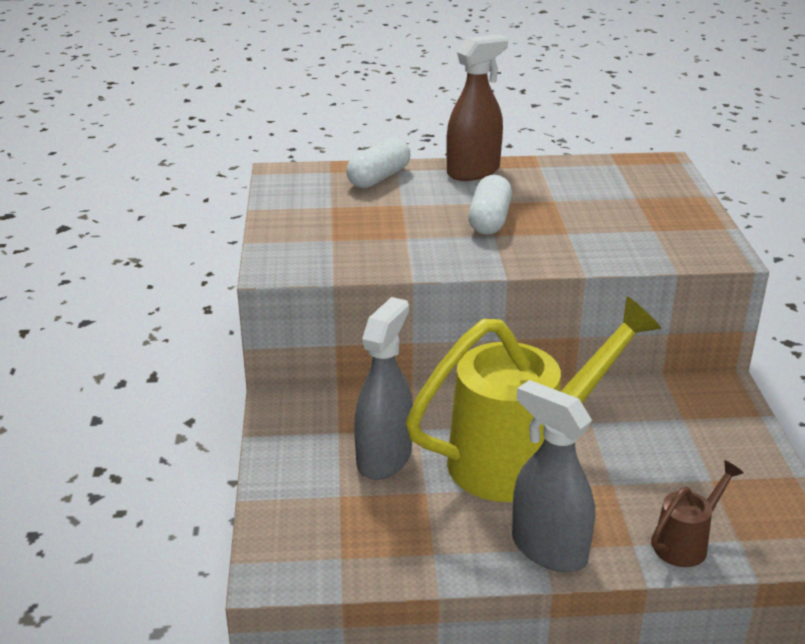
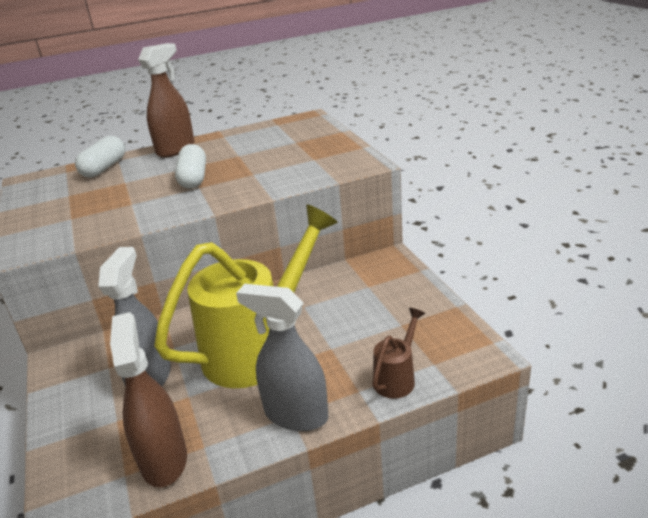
camera: 15 degrees left, 0 degrees up
(386, 554) = (164, 460): none -> brown spray bottle

